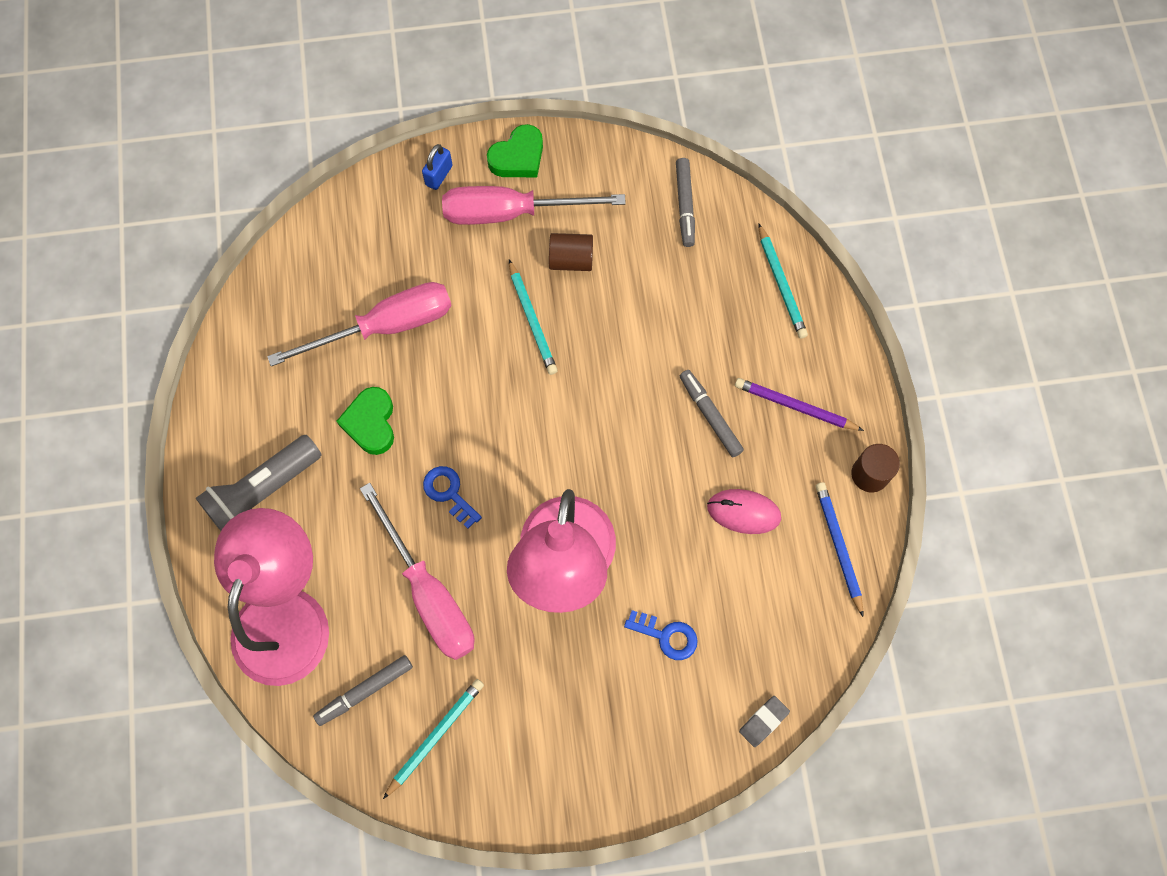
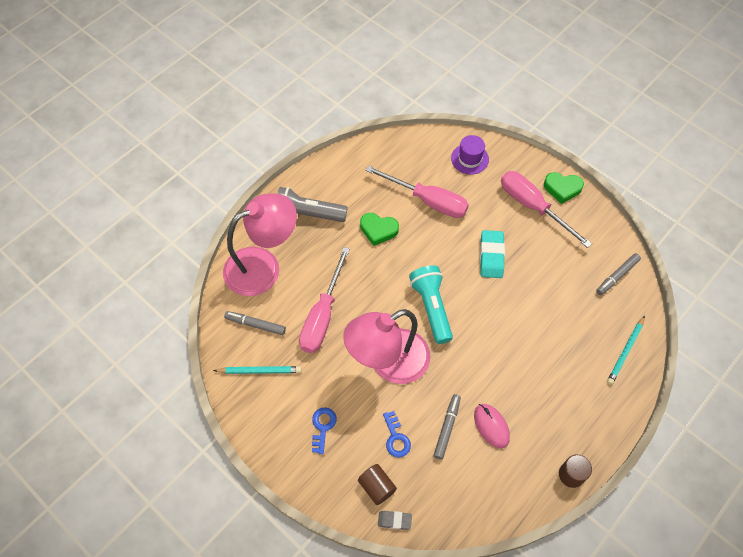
camera: 50 degrees right, 10 degrees down
(371, 423) = (378, 230): green heart -> green heart turned 120 degrees counterclockwise
(374, 224) = (470, 159): none -> purple hat
(439, 175) = (519, 165): blue padlock -> none
(449, 493) = (376, 287): blue key -> blue key (322, 427)
(532, 320) = (491, 256): turquoise pencil -> turquoise eraser
(537, 450) = (431, 307): none -> turquoise flashlight
(571, 260) = (537, 249): brown cylinder -> brown cylinder (377, 487)
(710, 415) = (524, 371): grey marker -> grey marker (447, 428)
(794, 406) = (569, 408): purple pencil -> none
(838, 546) = (518, 488): blue pencil -> none

